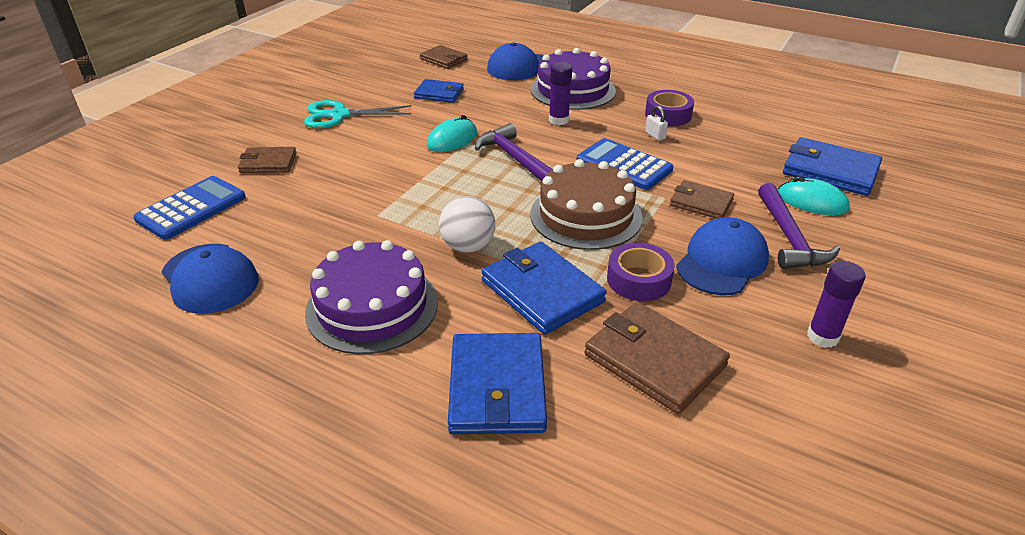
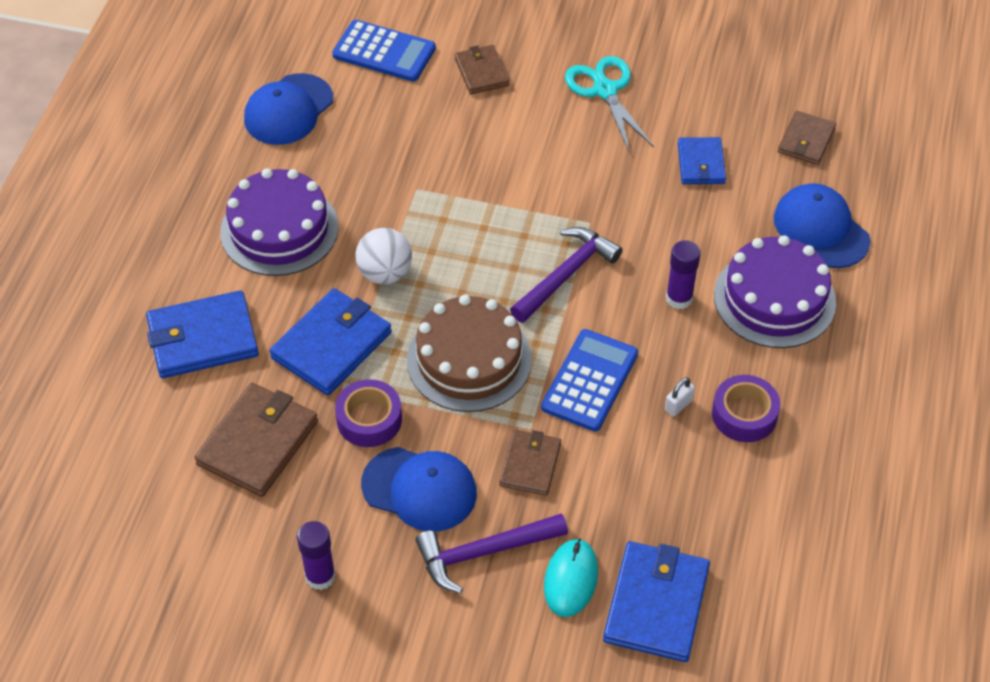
camera: 75 degrees right, 15 degrees up
(452, 139) = (588, 207): turquoise mouse -> none

